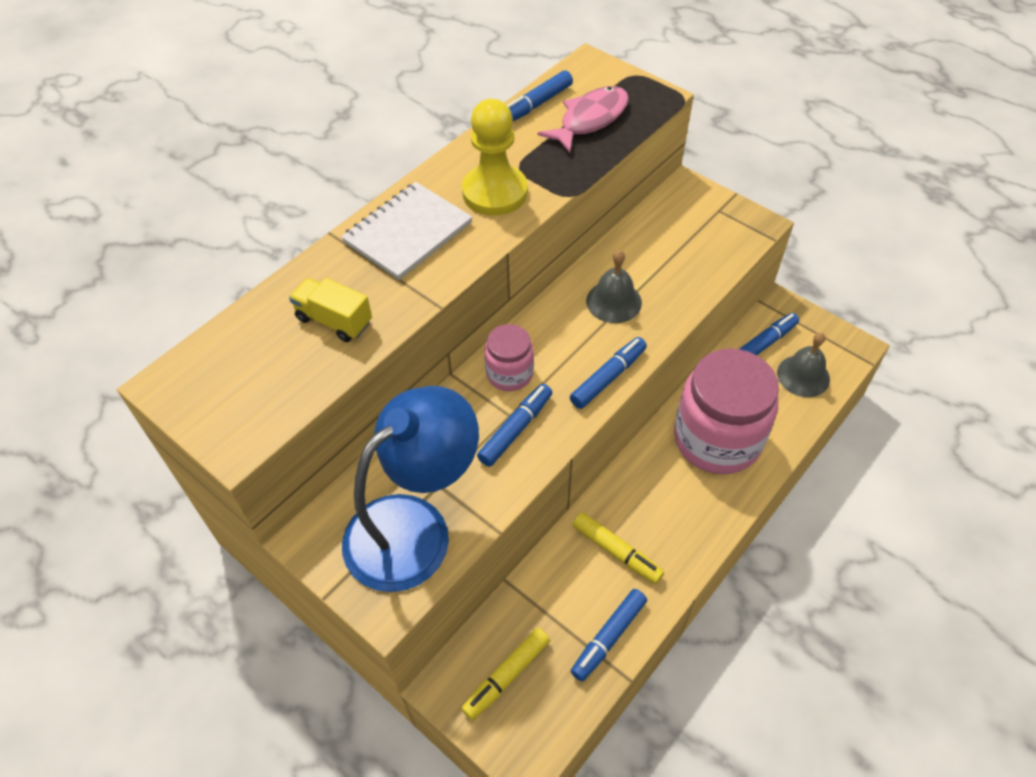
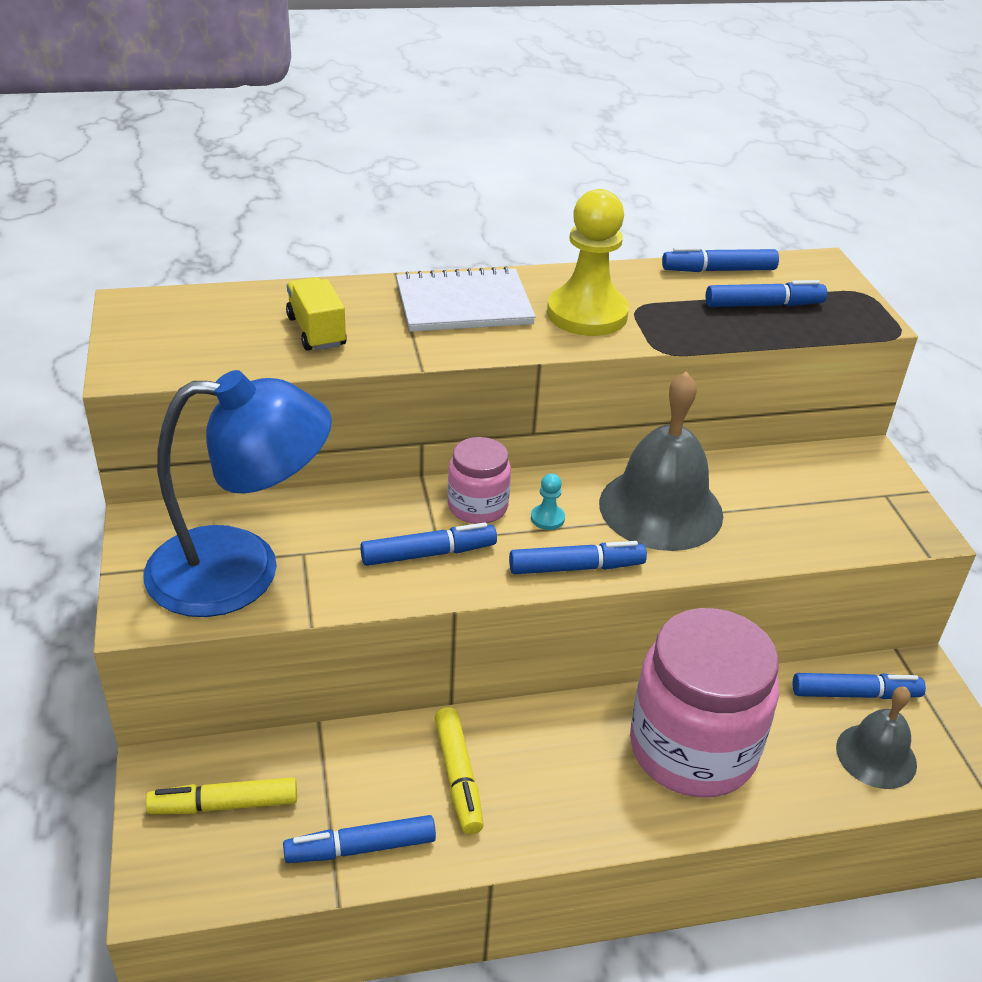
camera: 35 degrees right, 15 degrees down
(558, 353) = (547, 518): none -> turquoise pawn
(590, 119) = (763, 305): pink fish -> blue marker
(613, 301) = (660, 508): grey bell -> grey bell, size x1.66

